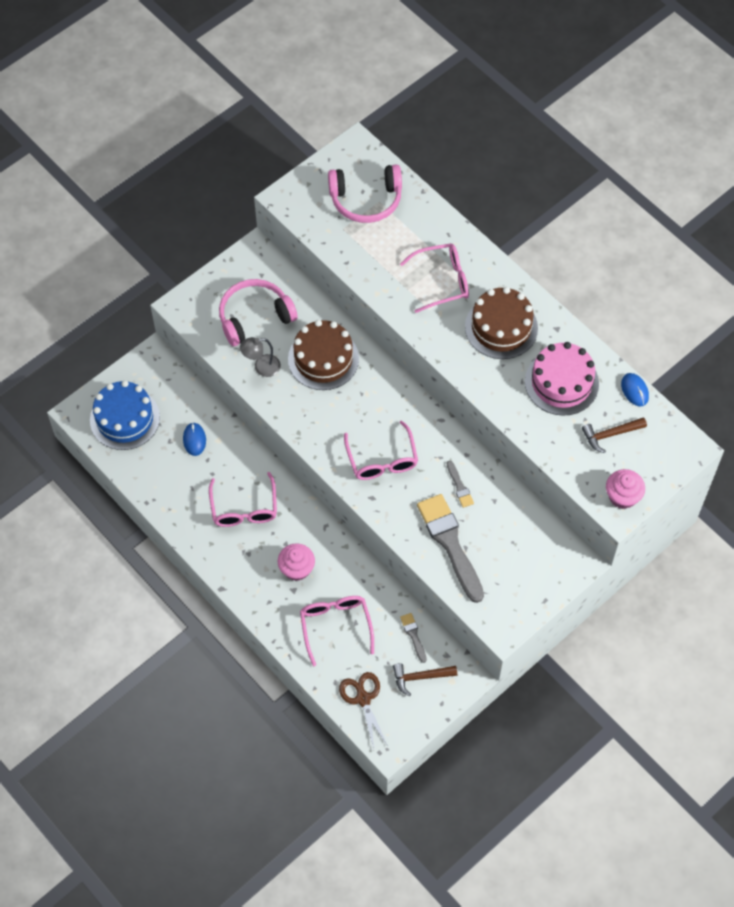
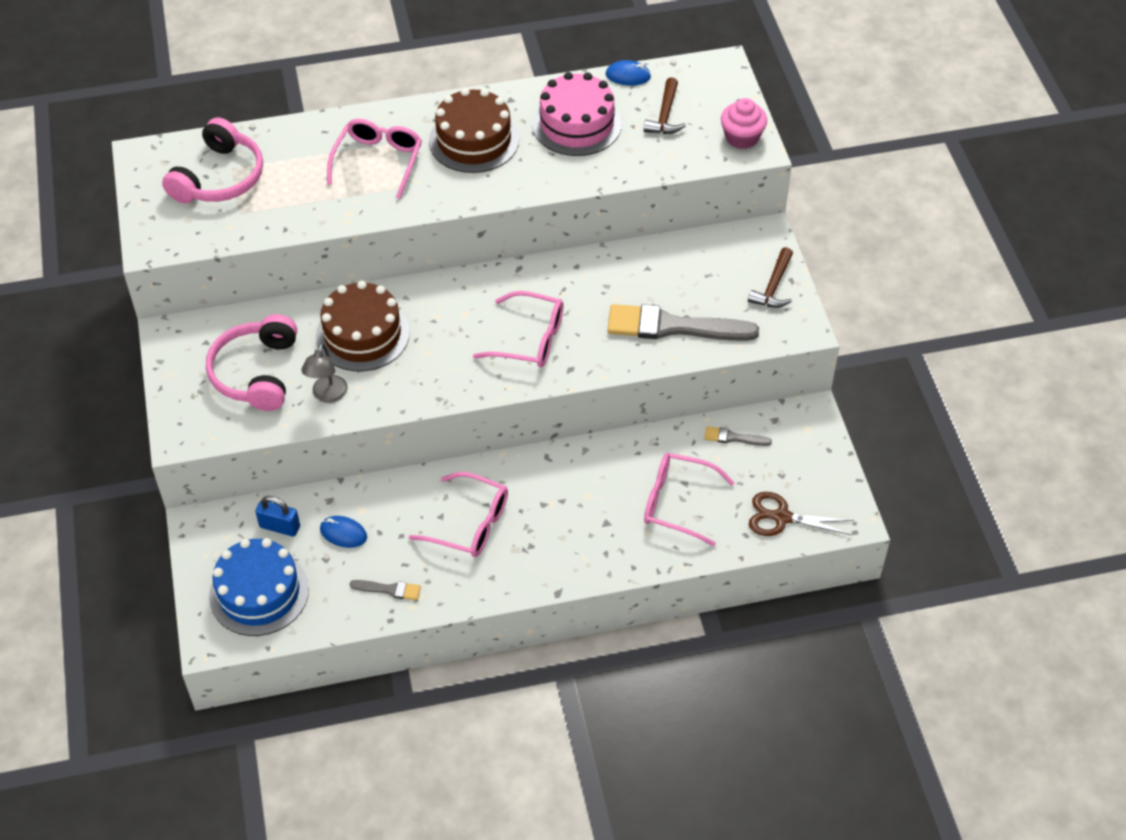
camera: 60 degrees left, 10 degrees down
(178, 401) = (280, 527): none -> blue padlock
(297, 568) = (582, 507): pink cupcake -> none
(420, 677) = (787, 454): brown hammer -> brown hammer (773, 286)
(459, 486) = (611, 289): grey brush -> grey brush (389, 589)

